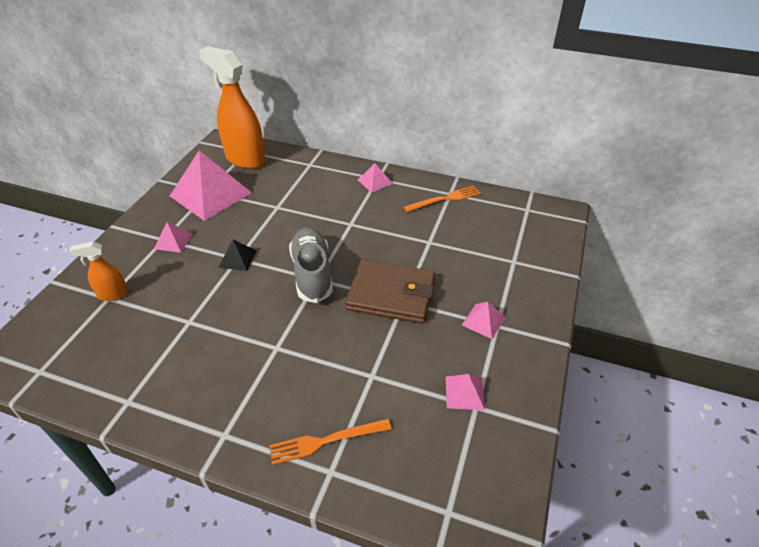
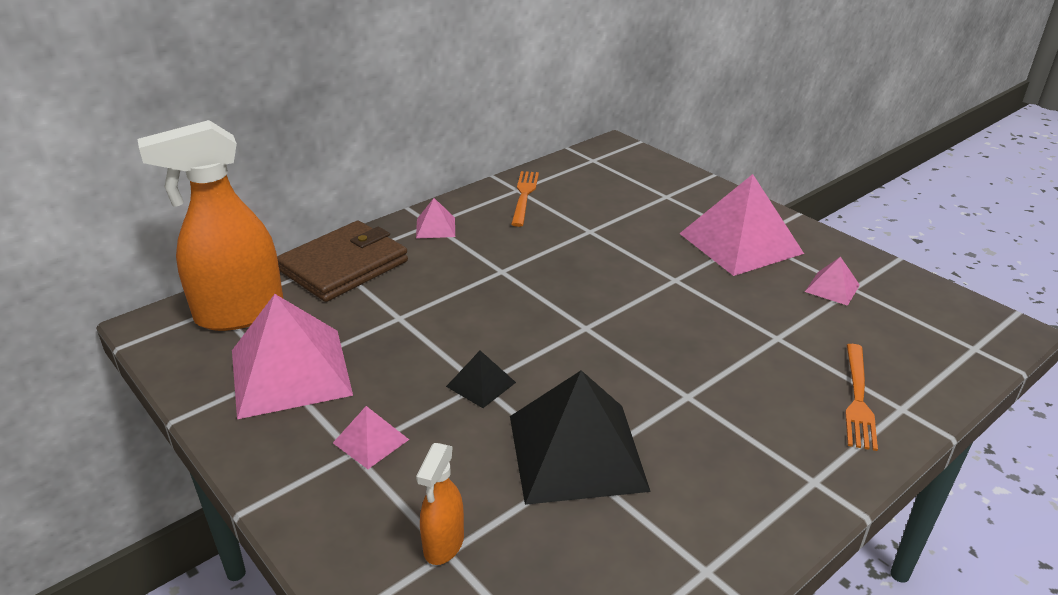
camera: 60 degrees left, 10 degrees down
(200, 316) = (576, 452): none -> black pyramid
(312, 273) = (571, 328): grey shoe -> none
(391, 294) = (657, 284): brown wallet -> brown wallet (343, 266)
(483, 321) = (740, 243): pink pyramid -> pink pyramid, size x2.21

